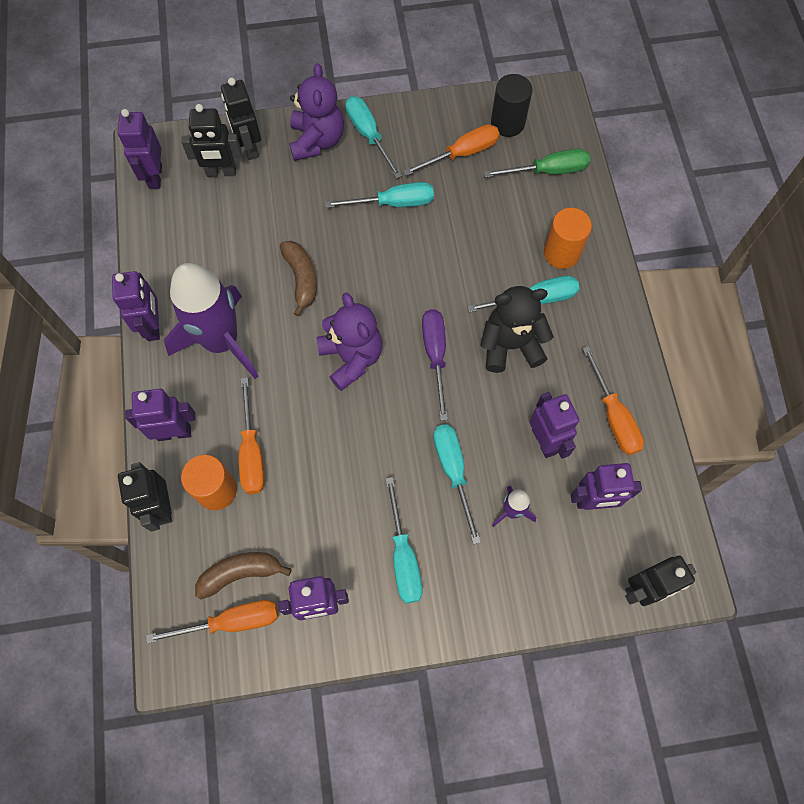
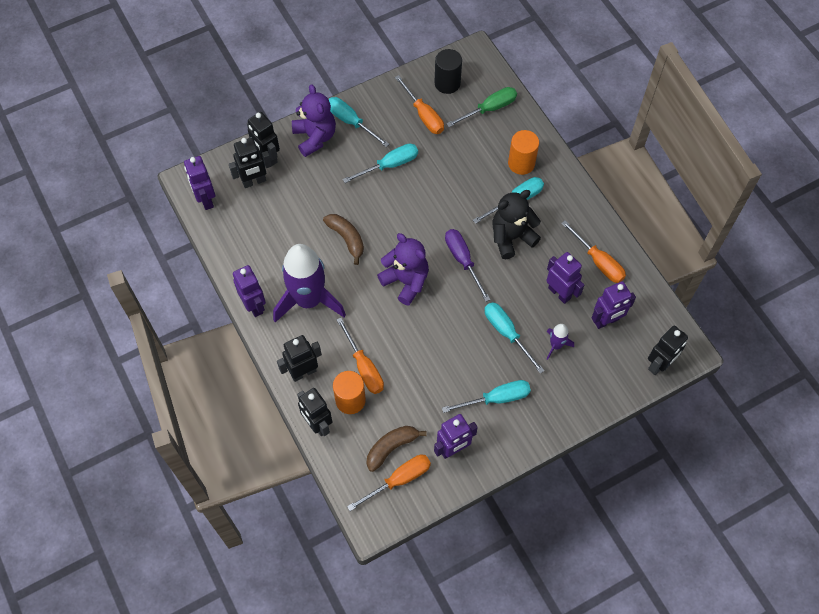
camera: 20 degrees left, 5 degrees down
(174, 432) = (303, 372): purple robot -> black robot
(403, 556) = (496, 398): turquoise screwdriver -> turquoise screwdriver turned 75 degrees counterclockwise
(462, 153) = (423, 115): orange screwdriver -> orange screwdriver turned 105 degrees clockwise

